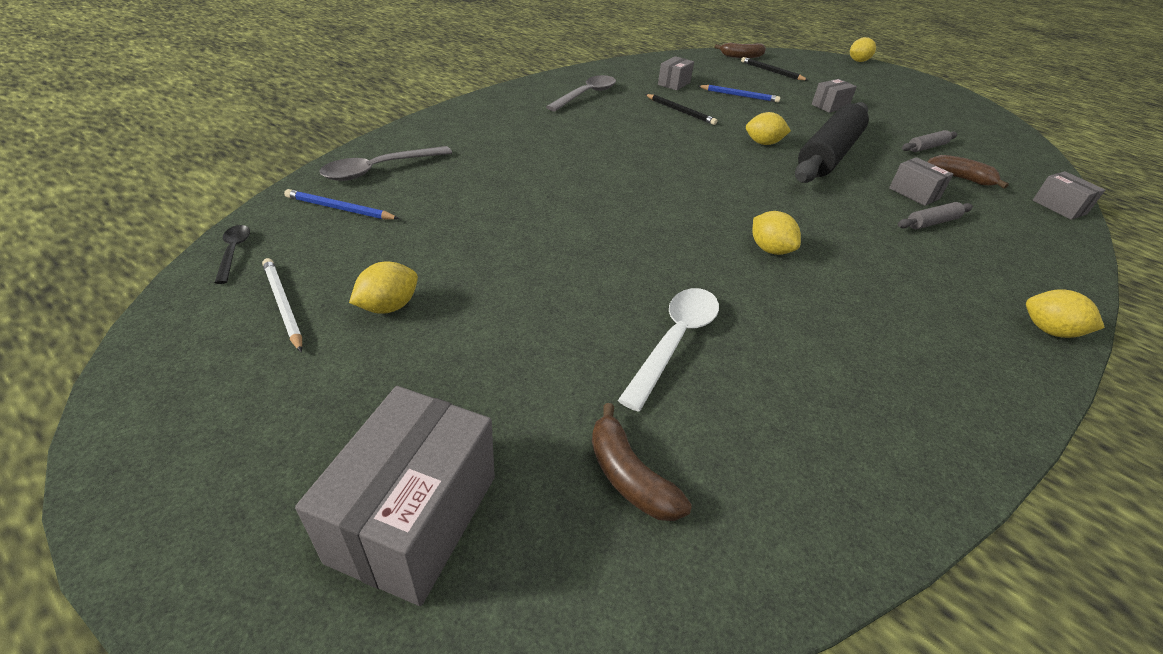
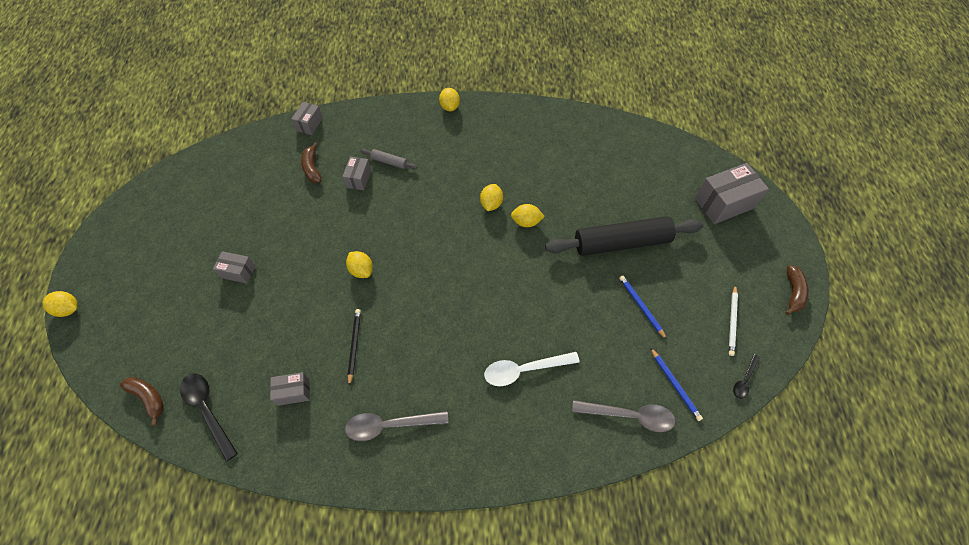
camera: 130 degrees left, 20 degrees up
(388, 307) = (688, 289): yellow lemon -> yellow lemon (526, 222)
(628, 476) = (655, 172): brown banana -> brown banana (793, 293)
(675, 341) = (590, 197): white spoon -> white spoon (524, 370)
(703, 63) = (208, 410): none -> black spoon
(739, 95) = (275, 334): blue pencil -> blue pencil (641, 307)
(771, 71) = (178, 350): black pencil -> none
(828, 155) = (343, 232): black rolling pin -> black rolling pin (621, 242)
(927, 147) = (272, 195): grey rolling pin -> none

